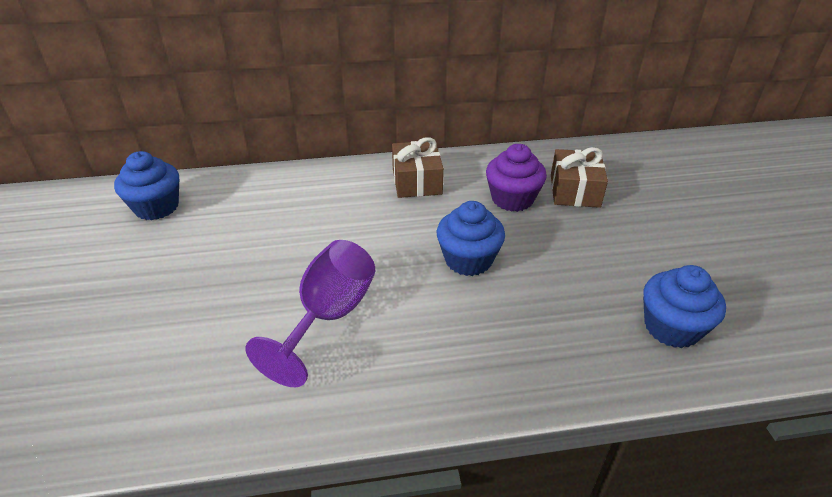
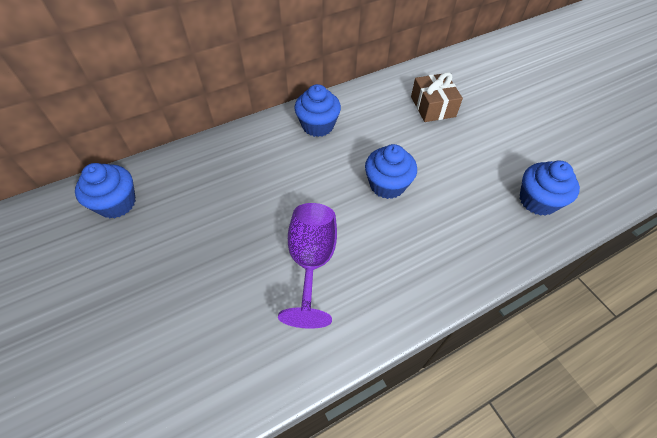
camera: 20 degrees left, 15 degrees up
(417, 181) = (318, 125): brown gift -> blue cupcake
(512, 199) = (394, 124): purple cupcake -> none

